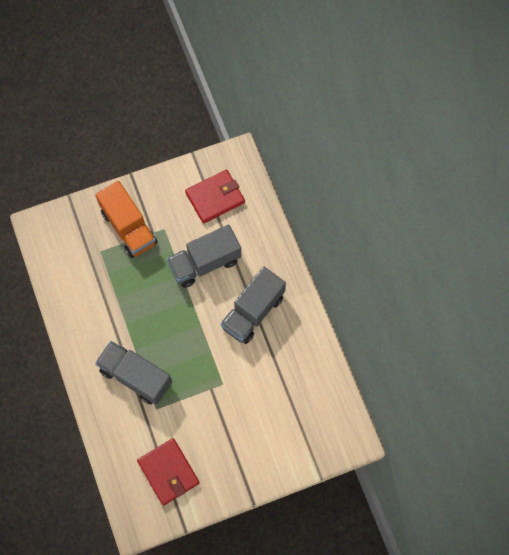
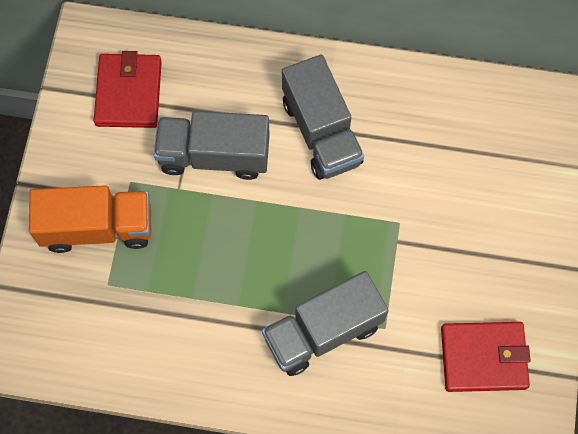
camera: 60 degrees left, 0 degrees up
(205, 263) = (214, 155): grey truck -> grey truck turned 90 degrees clockwise

